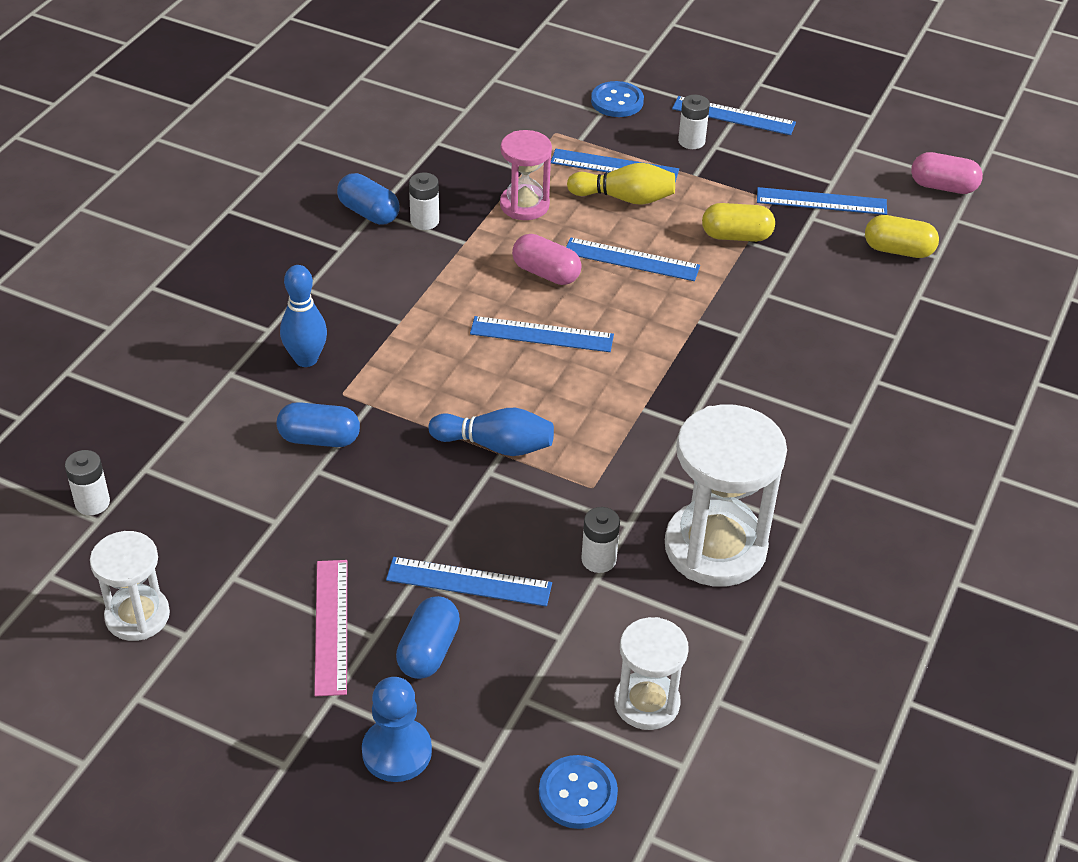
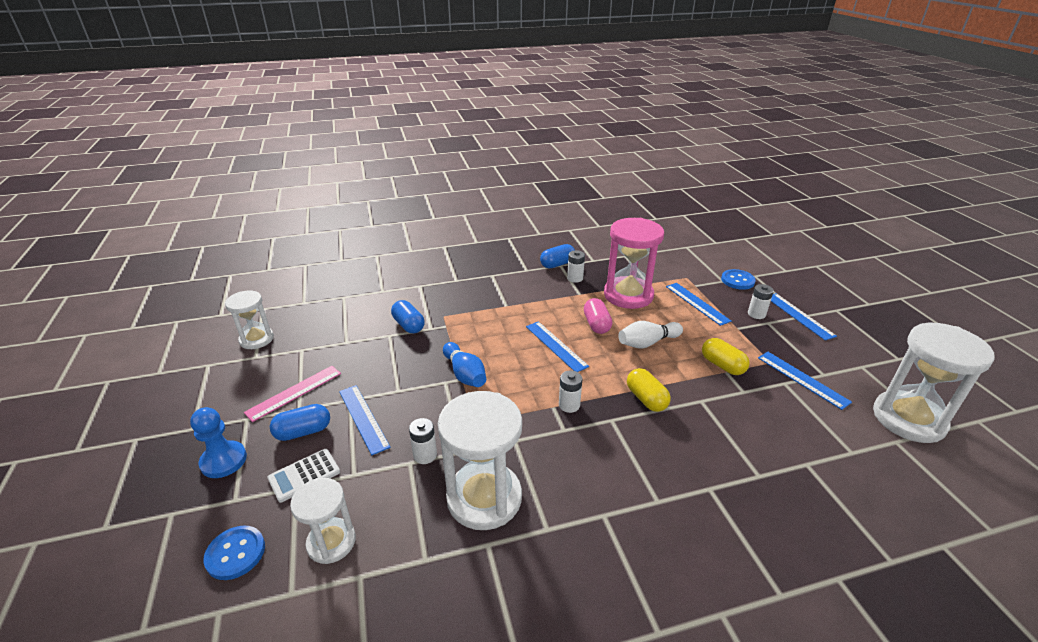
camera: 50 degrees right, 10 degrees down
(92, 503) = (312, 296): white battery -> white battery (569, 405)
(306, 359) = (451, 297): blue bowling pin -> none
(369, 213) = (557, 264): blue capsule -> blue capsule turned 60 degrees clockwise
(513, 683) = (304, 475): none -> white calculator
(524, 205) = (628, 295): pink hourglass -> pink hourglass, size x1.69
(624, 198) = (682, 318): yellow bowling pin -> none
(631, 259) = (647, 343): blue ruler -> white bowling pin
(898, 250) = (825, 432): yellow capsule -> yellow capsule (646, 399)
(943, 187) = (908, 419): pink capsule -> white hourglass

